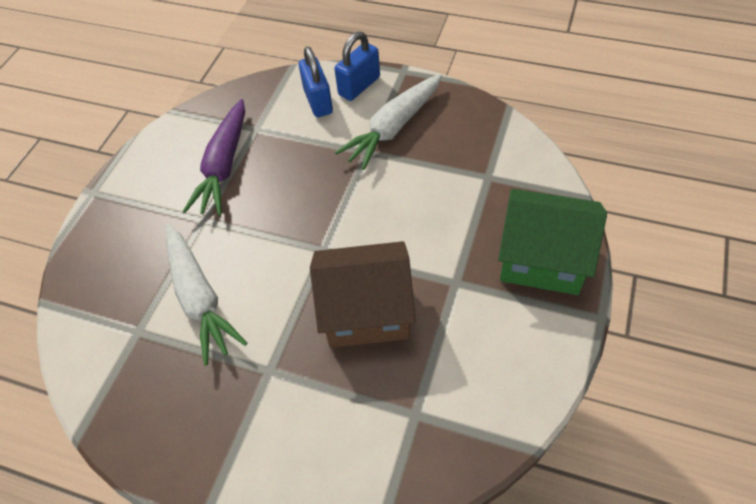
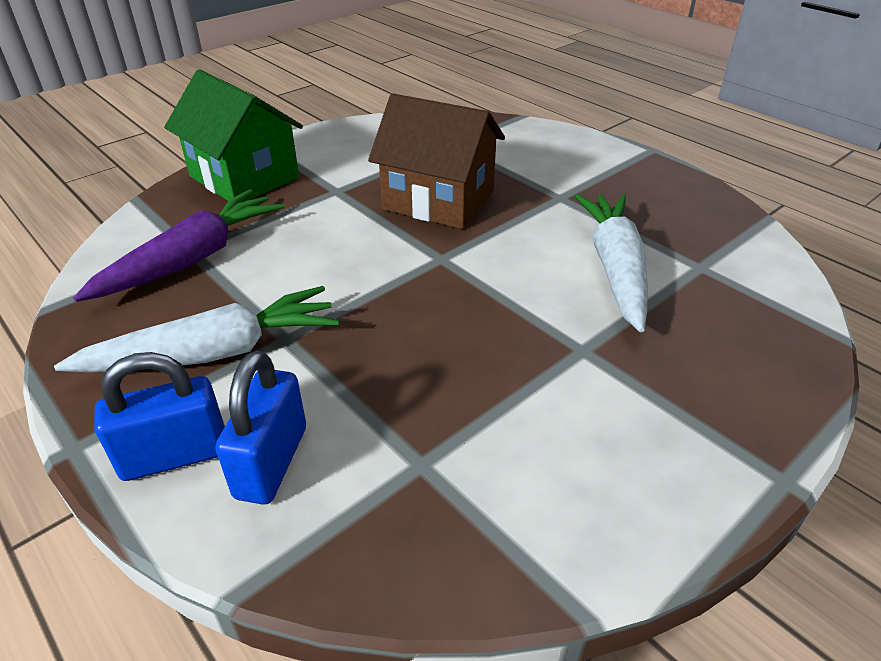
camera: 155 degrees left, 15 degrees down
(224, 166) = (515, 416): purple carrot -> purple carrot (192, 259)

